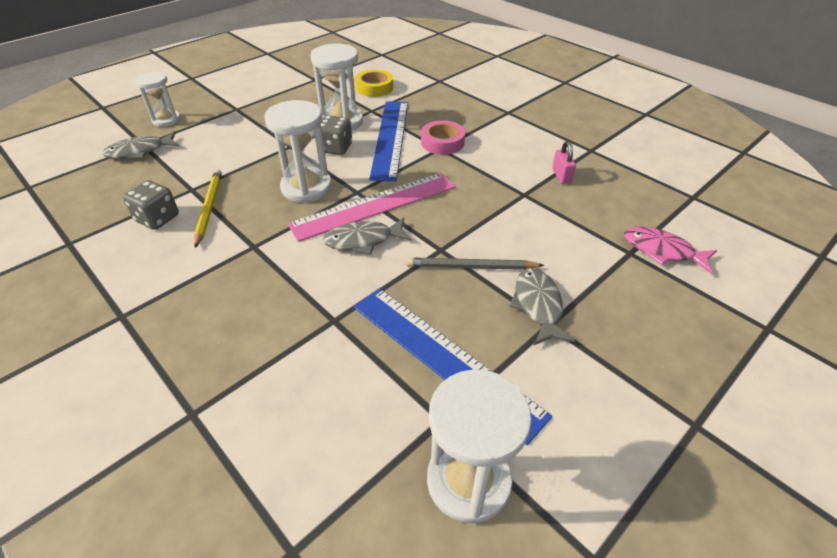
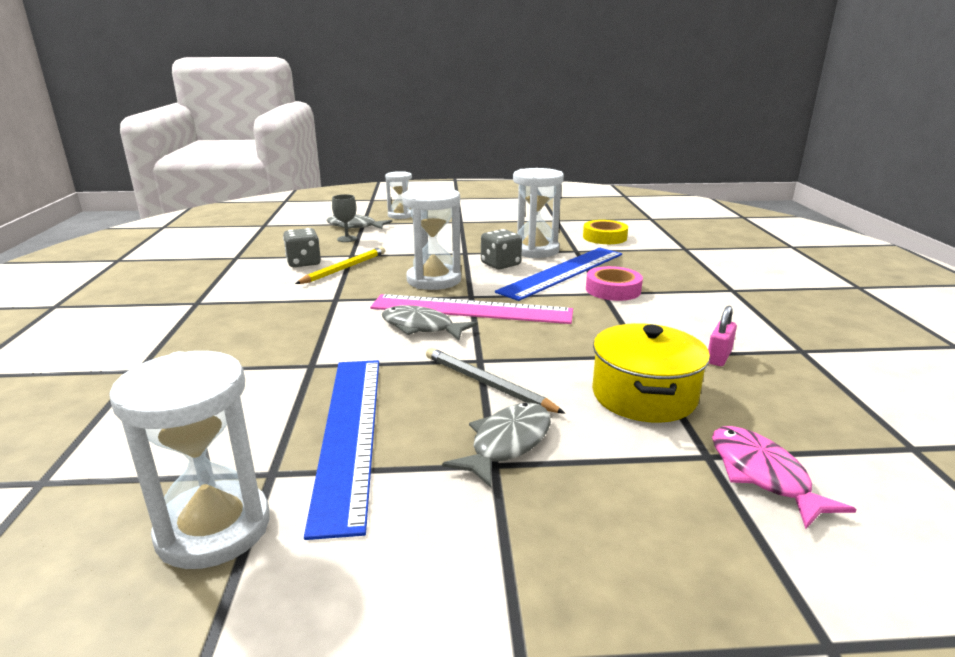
camera: 40 degrees right, 20 degrees down
(156, 171) = (347, 239): none -> grey goblet
(559, 227) = (644, 395): none -> yellow pot

